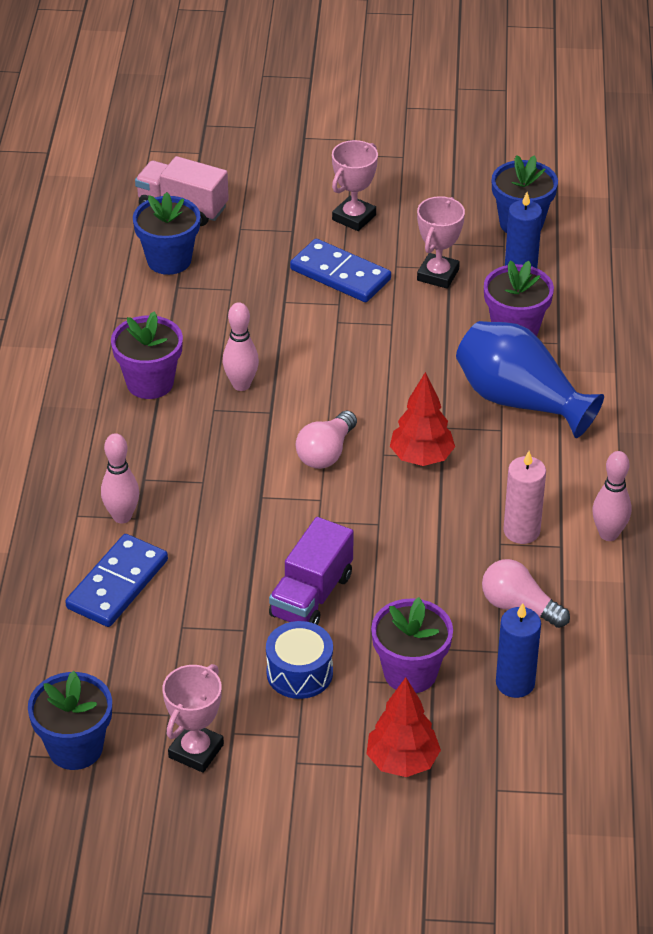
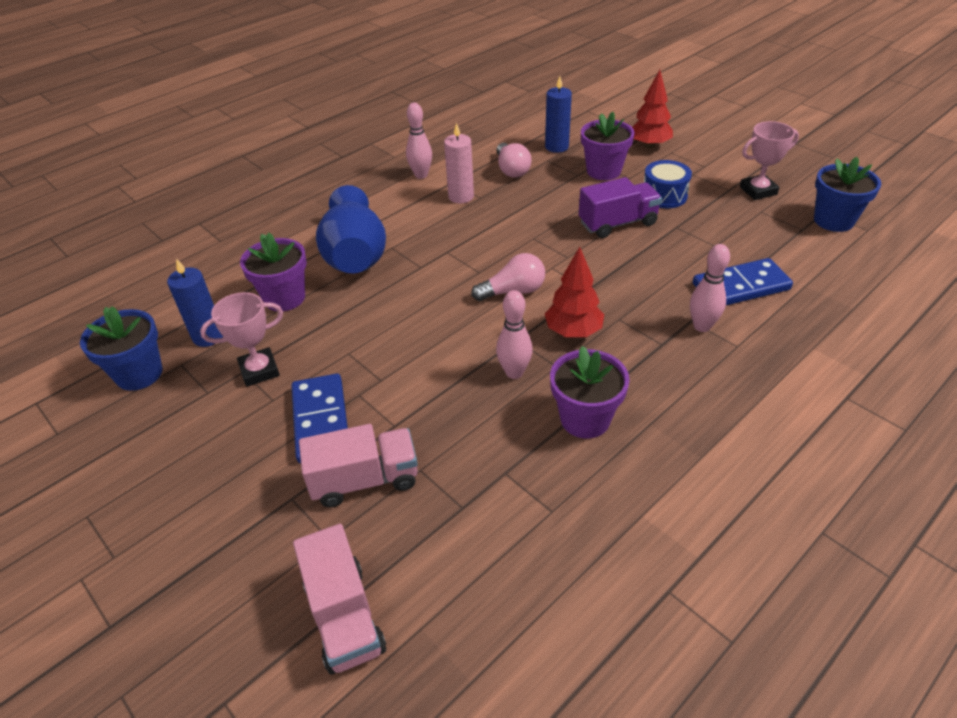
camera: 135 degrees left, 0 degrees up
(169, 260) = (435, 547): blue flower pot -> none
(259, 263) = (365, 480): none -> pink truck
(354, 217) = (228, 473): pink trophy -> none
(421, 457) = (459, 257): red tree -> red tree (573, 332)

